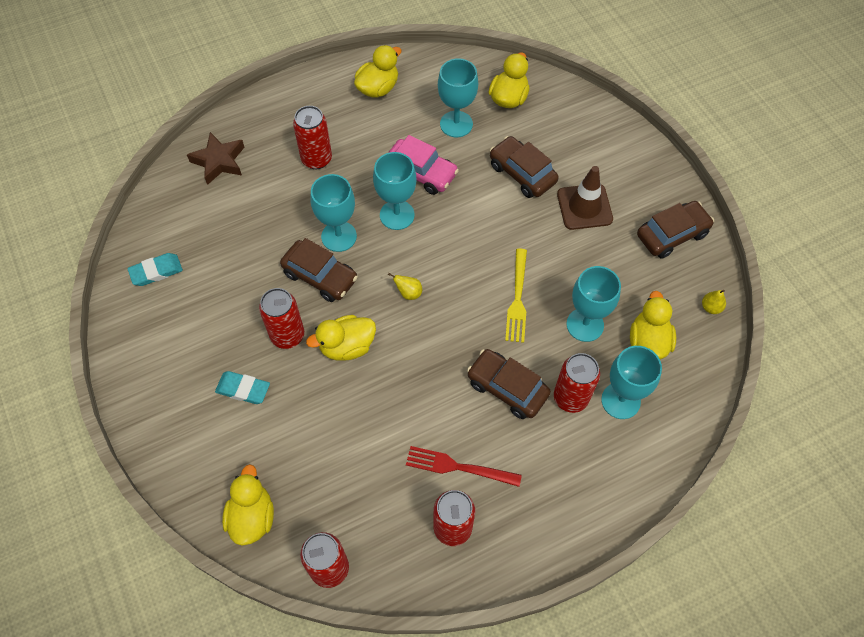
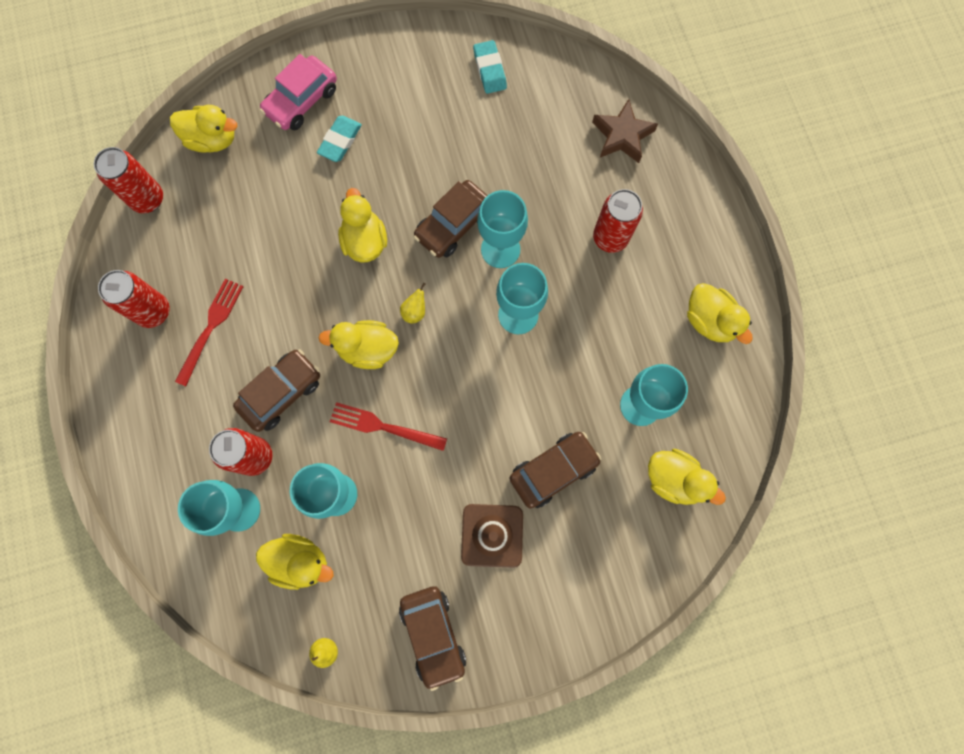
camera: 100 degrees right, 15 degrees up
(287, 335) = (390, 186): red can -> none
(421, 172) = (573, 351): pink car -> pink car (301, 101)
(451, 324) = (368, 349): none -> yellow duck
(517, 299) = (384, 427): yellow fork -> red fork

